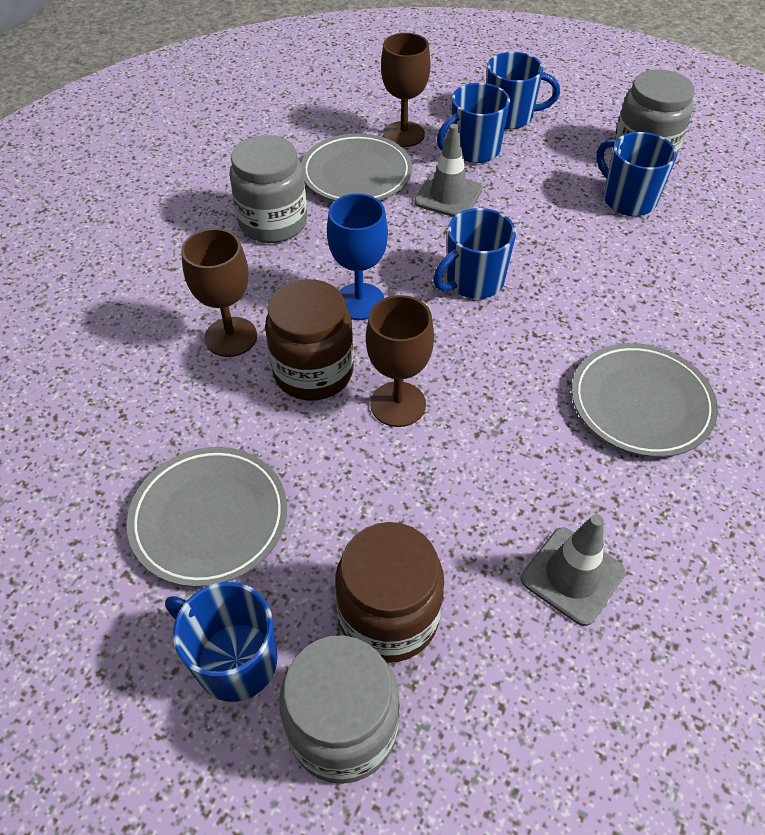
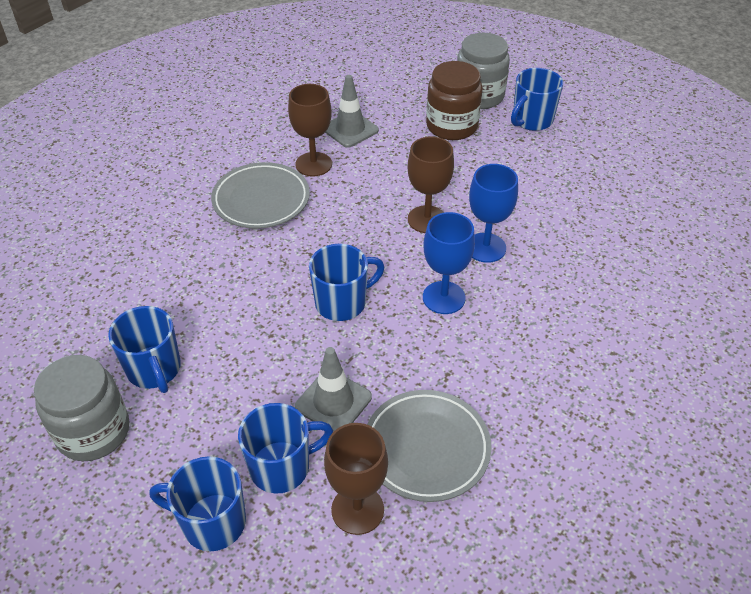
camera: 170 degrees left, 5 degrees down
(209, 519) = (552, 174): grey plate -> none
(231, 337) = (551, 281): brown goblet -> brown goblet (313, 164)
(234, 660) = (531, 120): blue mug -> blue mug turned 90 degrees clockwise
(273, 222) = (520, 393): grey jar -> none
(313, 372) = (485, 248): brown jar -> blue goblet

